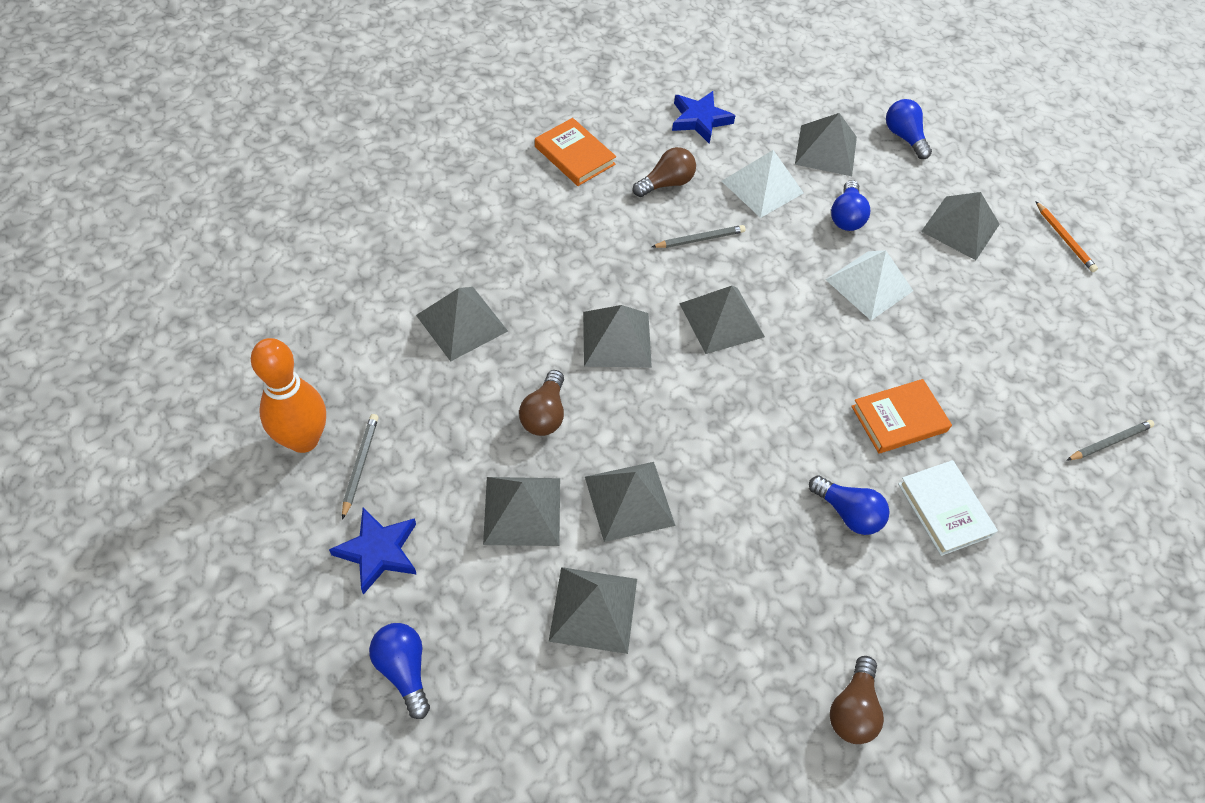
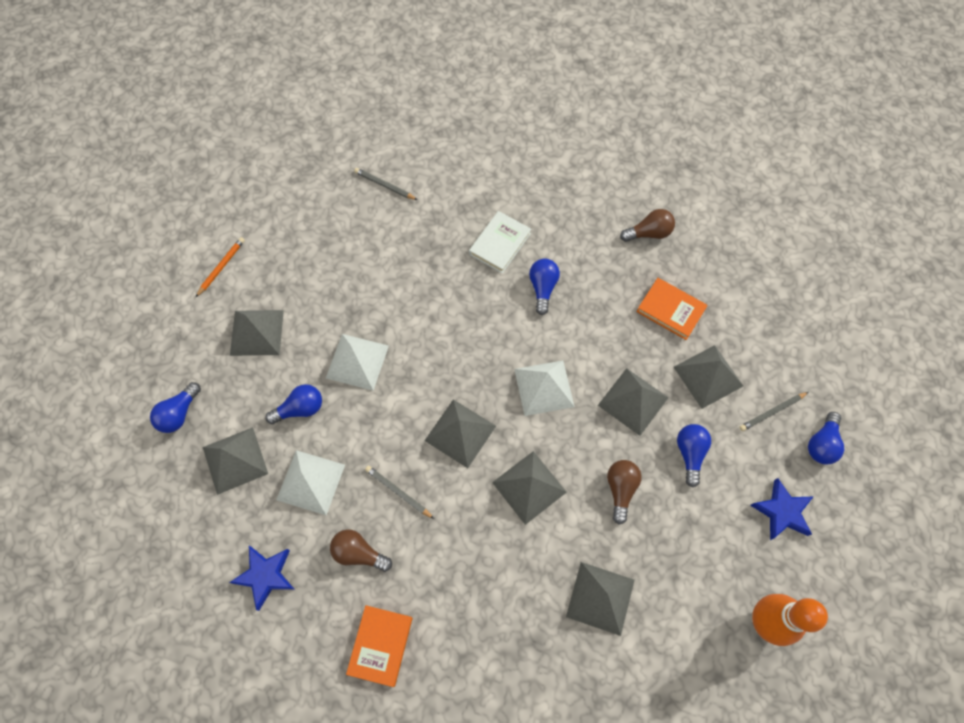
camera: 120 degrees left, 10 degrees up
(360, 465) = (747, 570): grey pencil -> grey pencil (772, 412)
(522, 510) = (690, 453): grey pyramid -> blue light bulb
(544, 414) = (620, 489): brown light bulb -> brown light bulb turned 60 degrees counterclockwise
(715, 425) = (544, 387): none -> white pyramid
(899, 419) = (456, 293): orange book -> orange book (670, 310)

